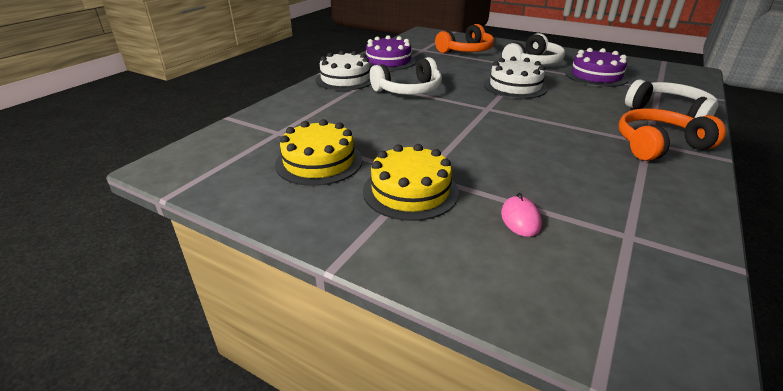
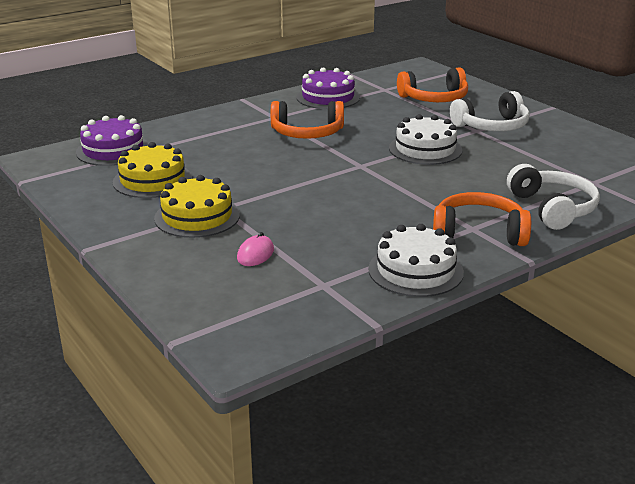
camera: 25 degrees right, 5 degrees down
(345, 79) = (259, 110): white cake -> white cake (415, 270)
(408, 90) = (307, 133): white headphones -> orange headphones
(596, 76) = (542, 155): purple cake -> purple cake (113, 150)

